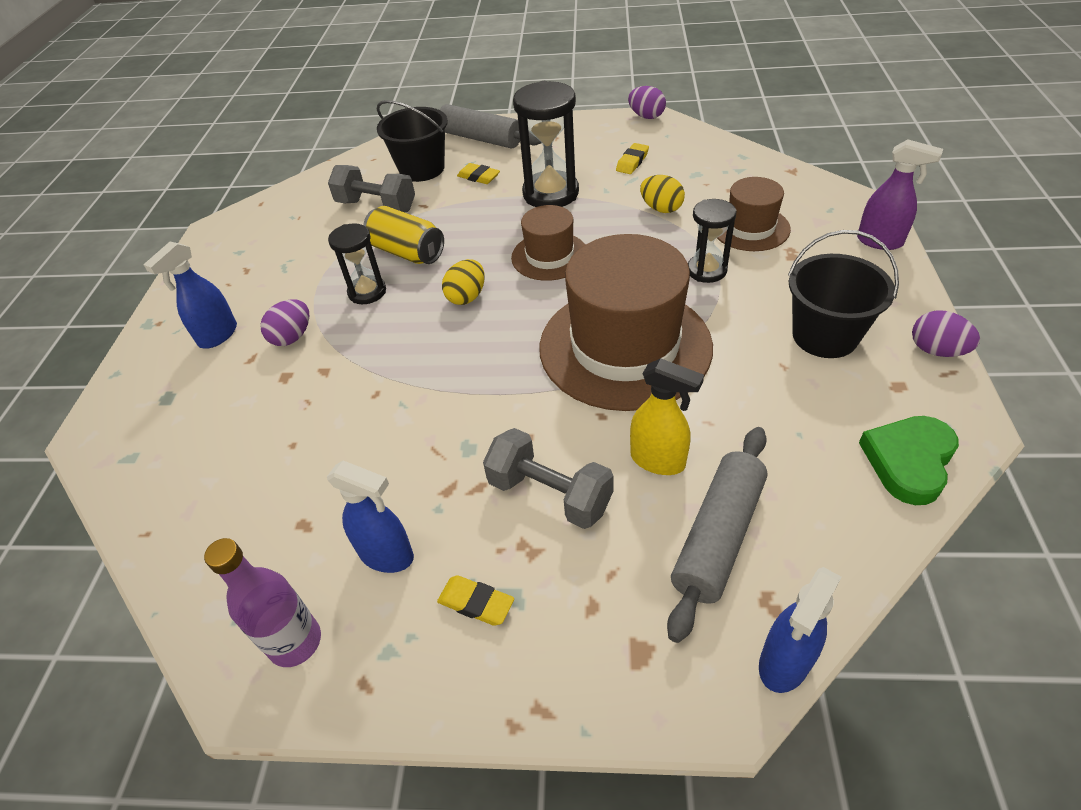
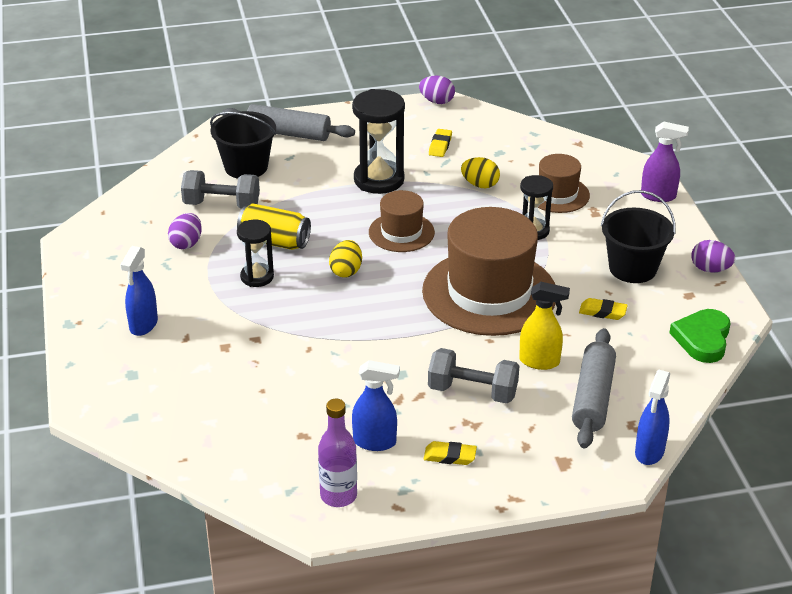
camera: 20 degrees left, 10 degrees down
(292, 337) = (212, 318): purple egg -> purple egg (186, 243)
(478, 177) = (305, 170): yellow eraser -> yellow eraser (602, 312)

